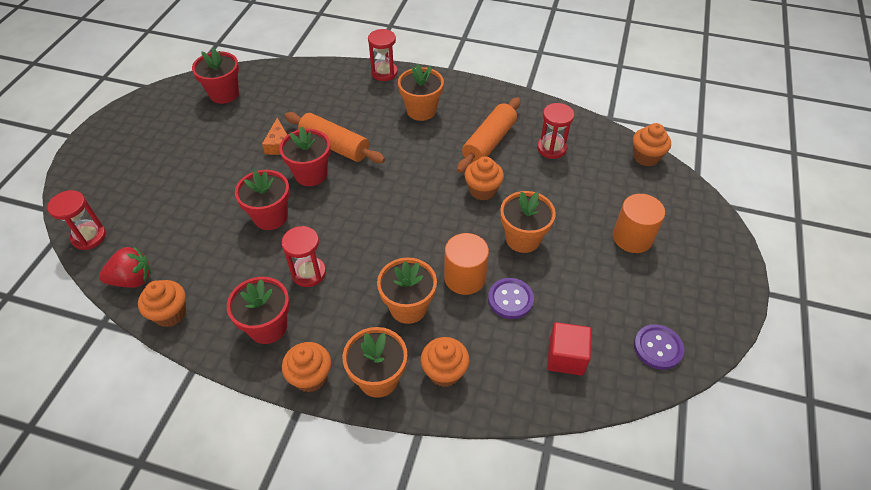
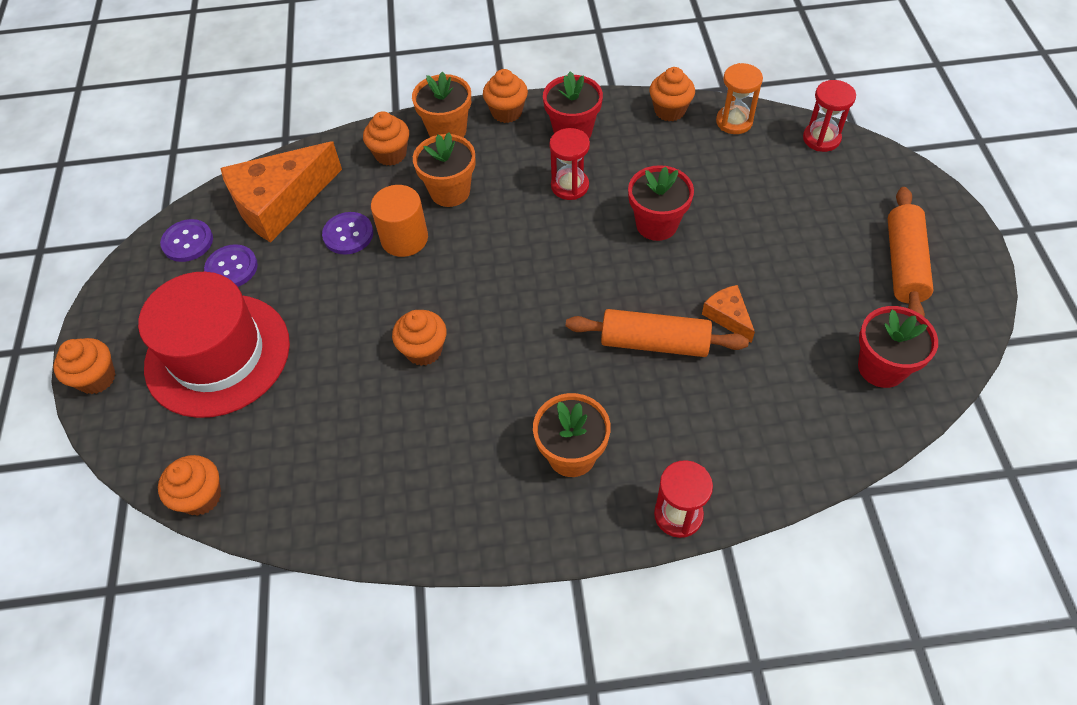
camera: 160 degrees right, 5 degrees up
(132, 280) = (734, 122): red strawberry -> orange hourglass
(311, 174) = (653, 291): red flower pot -> none
(489, 142) = (443, 433): orange rolling pin -> orange rolling pin (903, 264)
(523, 239) = (353, 304): orange flower pot -> none
(551, 148) = (347, 458): red hourglass -> none
(566, 357) = (279, 203): red cube -> orange cheese
(617, 305) = (232, 268): none -> purple button
(632, 237) = (218, 354): orange cylinder -> red hat
(727, 252) = (97, 378): none -> orange cupcake

